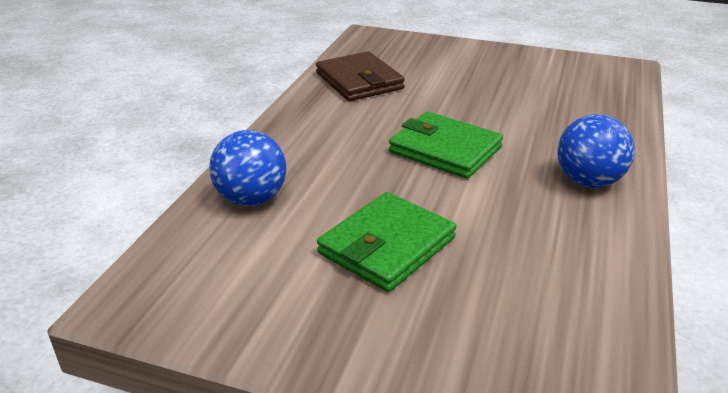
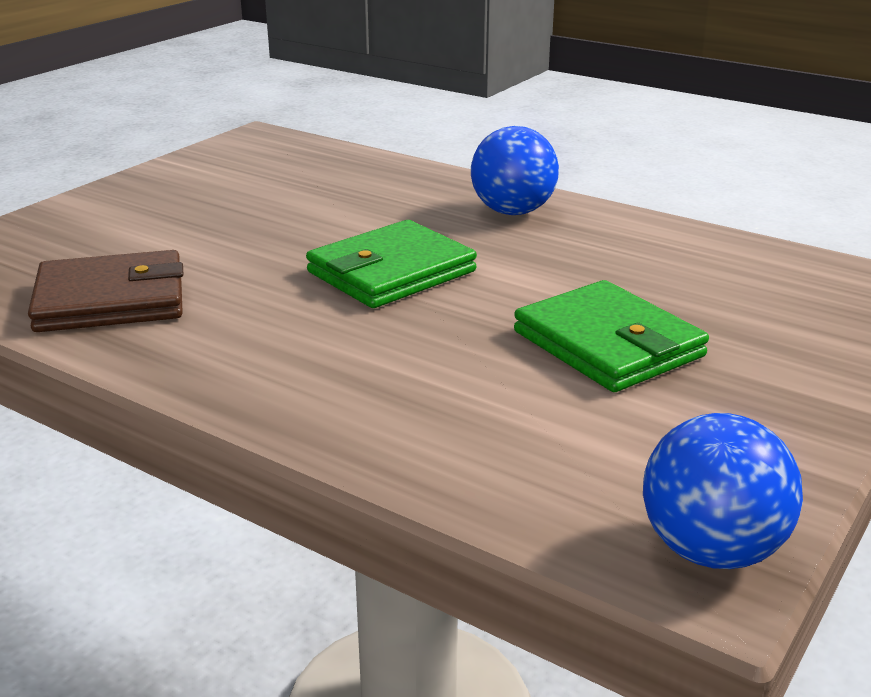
camera: 75 degrees left, 5 degrees down
(251, 199) = (449, 437): blue ball -> blue ball (711, 550)

